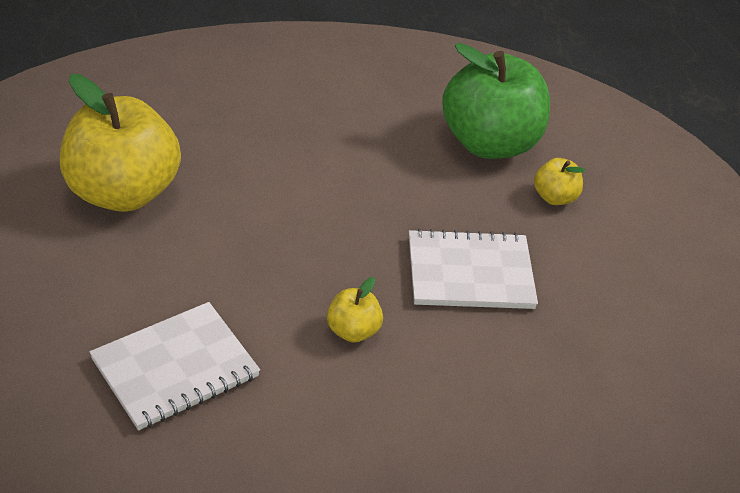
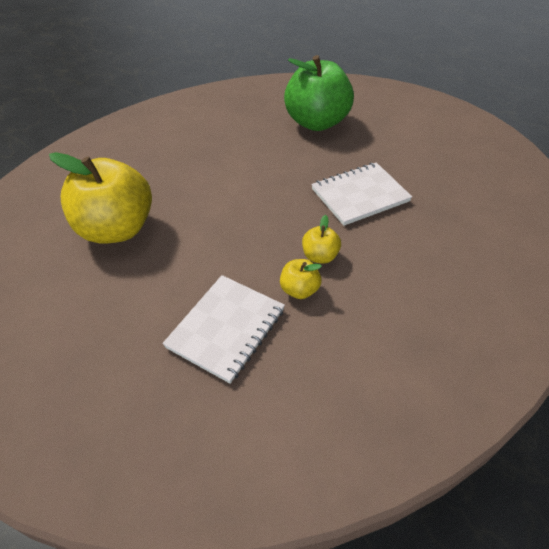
camera: 20 degrees left, 5 degrees up
(554, 197) = (372, 138): yellow apple -> yellow apple (299, 290)

